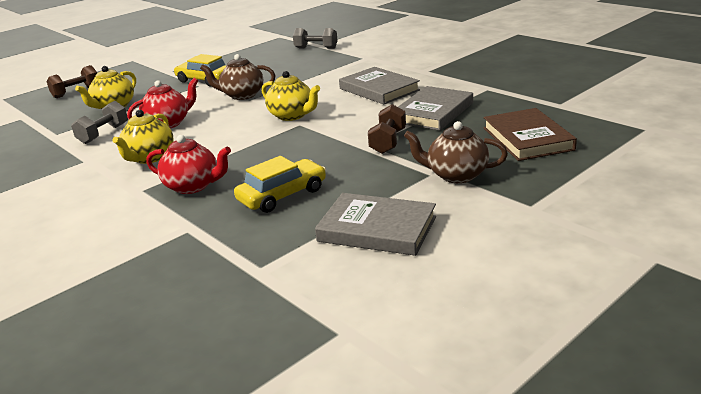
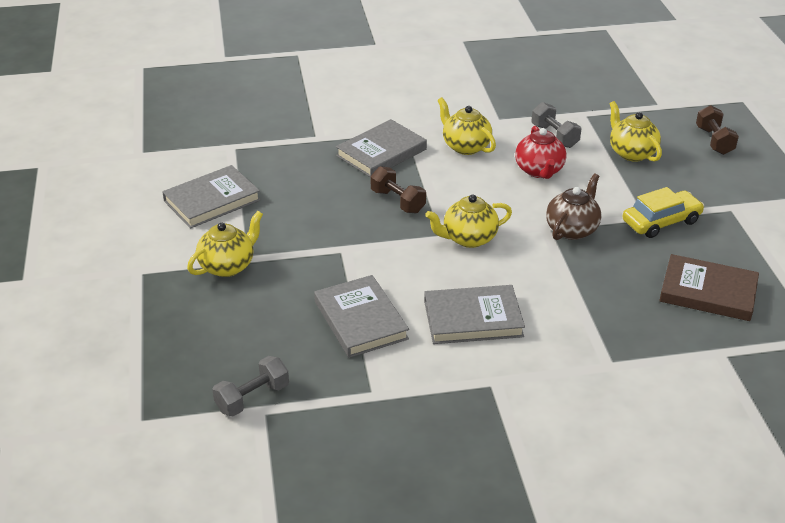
camera: 120 degrees right, 10 degrees up
(193, 186) = (381, 152): red teapot -> grey book
(282, 195) = (312, 182): yellow car -> none
(316, 48) = (709, 343): grey dumbbell -> grey dumbbell (252, 398)
(388, 142) = (332, 263): brown dumbbell -> brown dumbbell (397, 201)
(456, 175) = (228, 266): brown teapot -> yellow teapot
(527, 139) = (228, 338): brown book -> brown book (708, 292)

